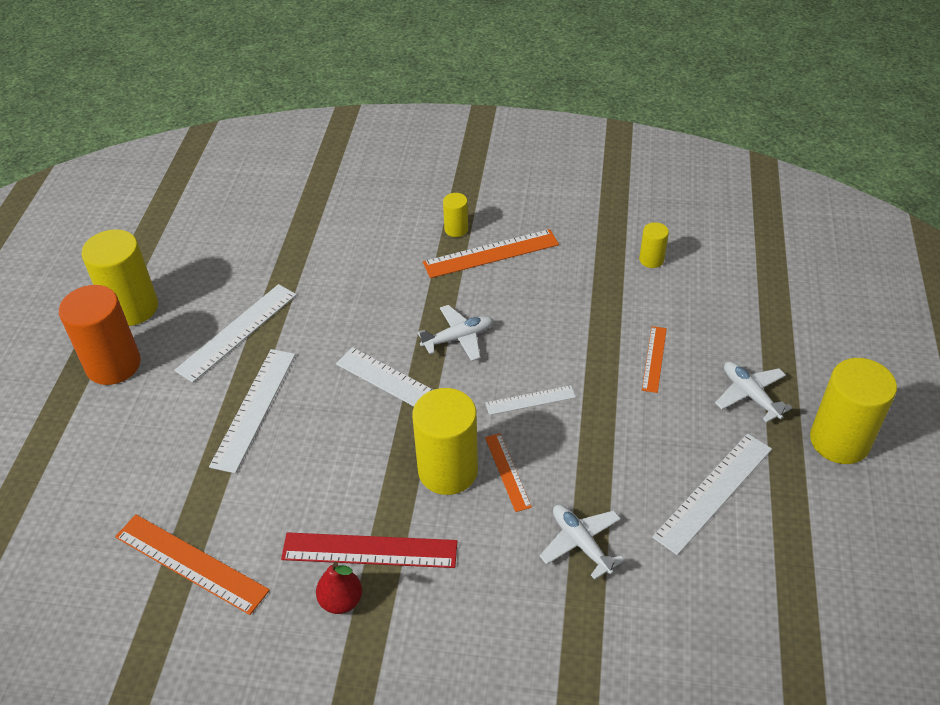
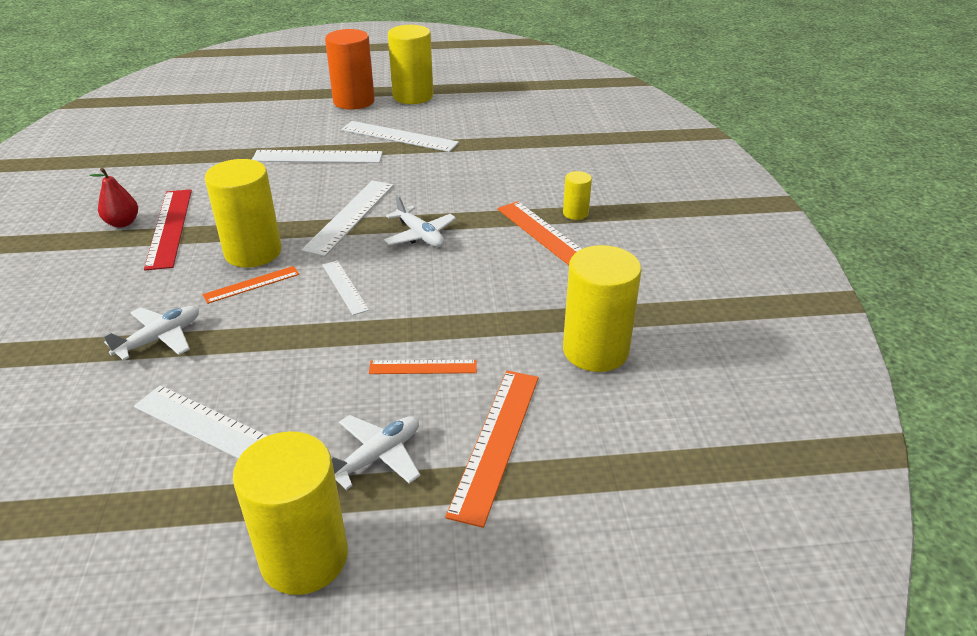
camera: 75 degrees right, 10 degrees down
(191, 563) = (169, 161): orange ruler -> orange ruler (496, 442)
(651, 260) = (595, 351): yellow cylinder -> yellow cylinder, size x2.04

